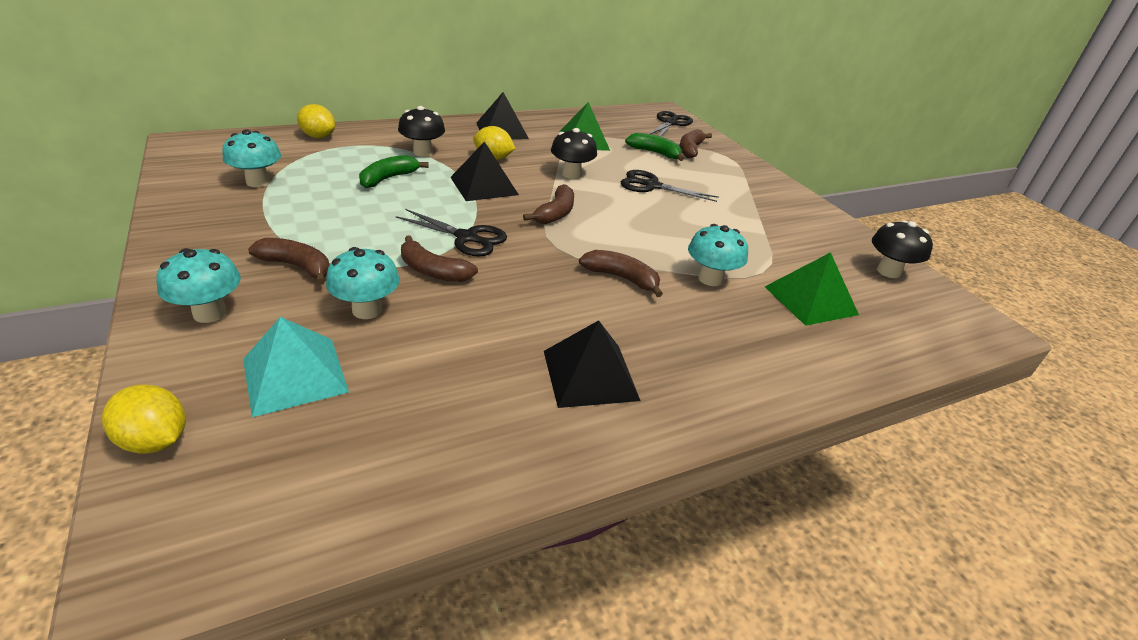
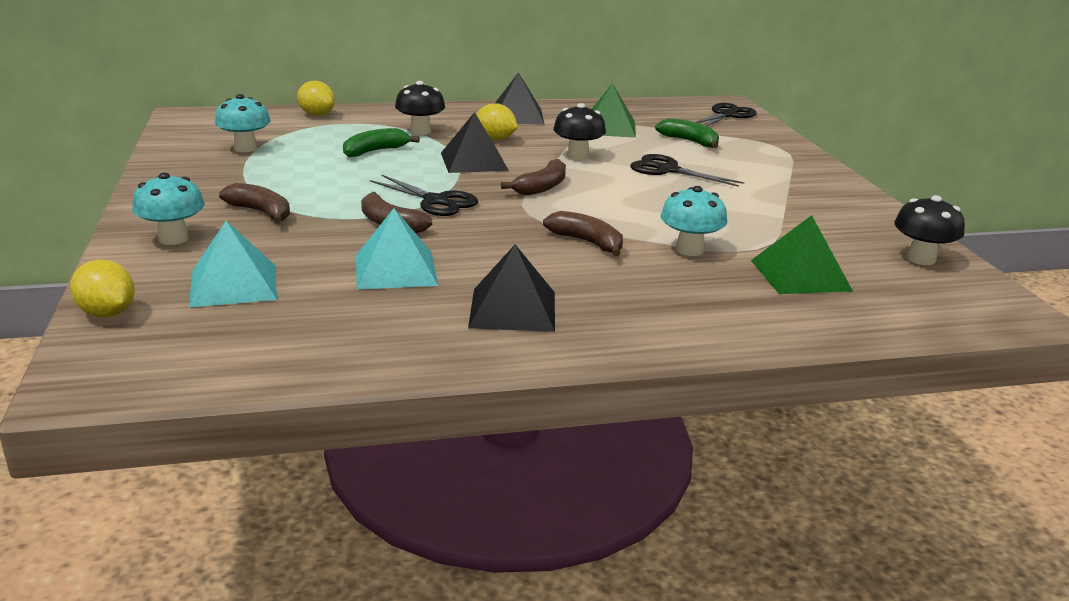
camera: 15 degrees right, 10 degrees down
(367, 310) = (315, 247): turquoise mushroom -> none
(459, 333) = (396, 270): none -> turquoise pyramid
(690, 150) = (737, 140): brown banana -> none

